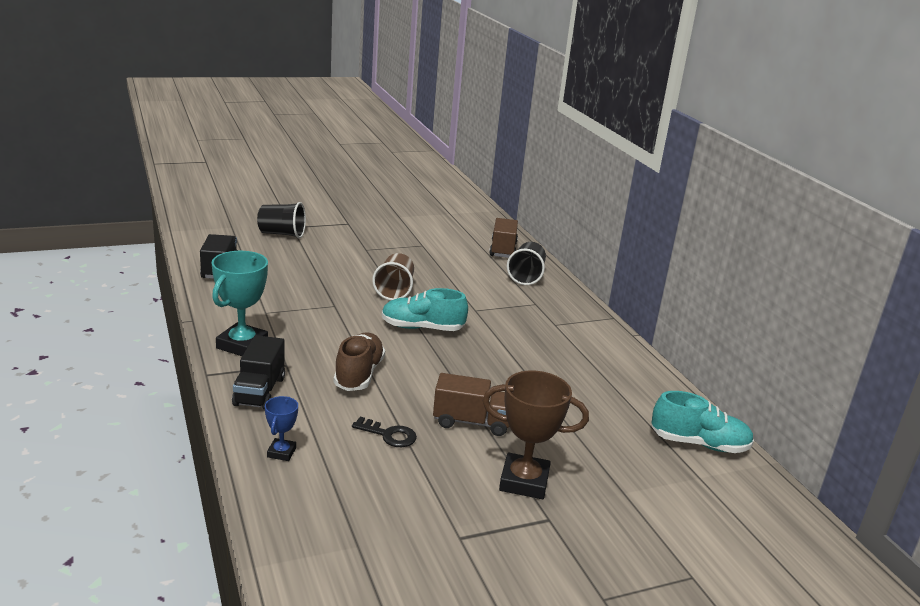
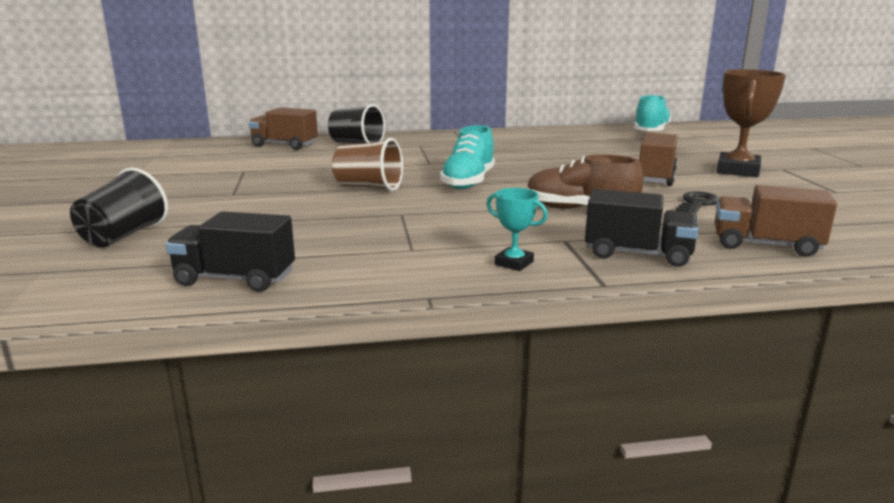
camera: 75 degrees left, 5 degrees down
(242, 345) = (514, 263): turquoise trophy -> turquoise trophy, size x0.52
(281, 452) = (765, 245): blue trophy -> brown truck

